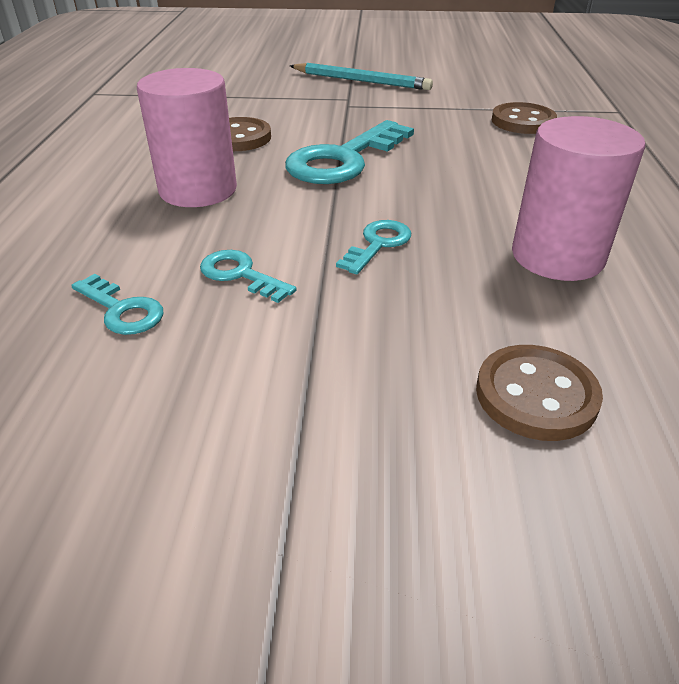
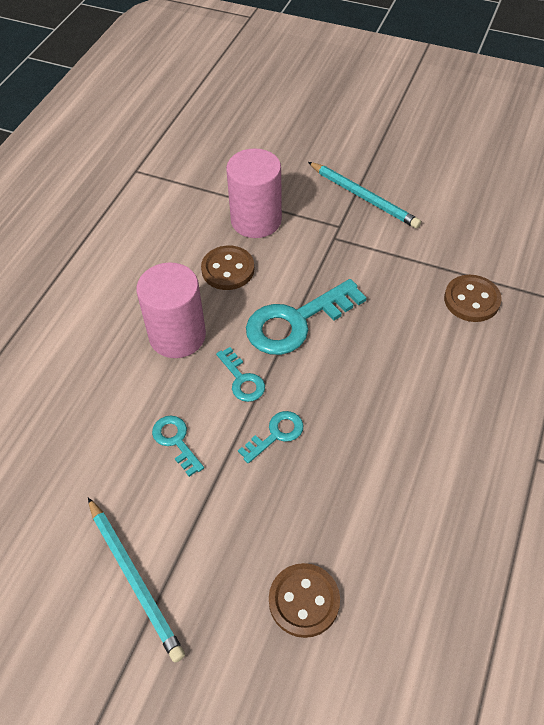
camera: 20 degrees right, 15 degrees up
(122, 310) = (97, 455): turquoise key -> turquoise key (242, 380)
(244, 437) = (135, 579): none -> turquoise pencil
(557, 256) = (392, 483): pink cylinder -> pink cylinder (256, 220)

